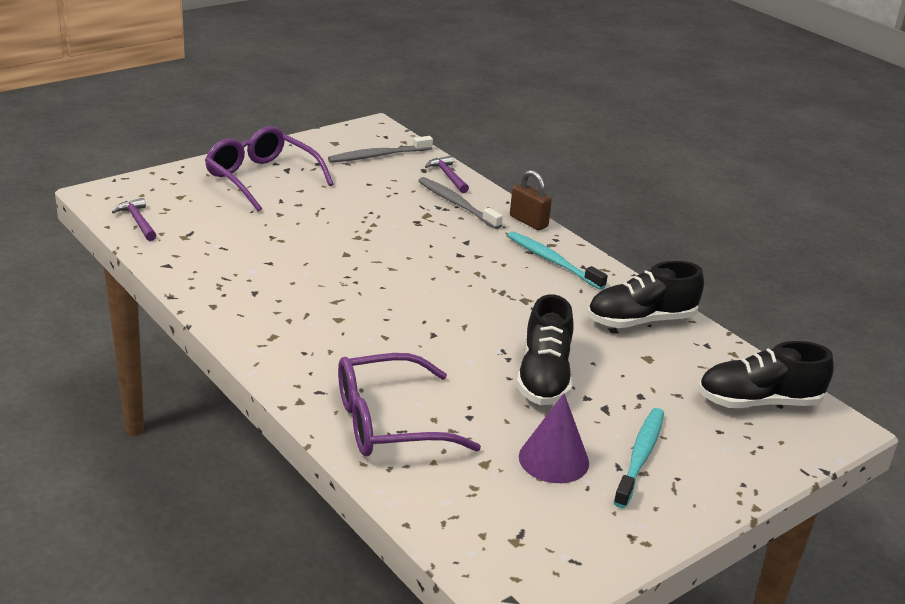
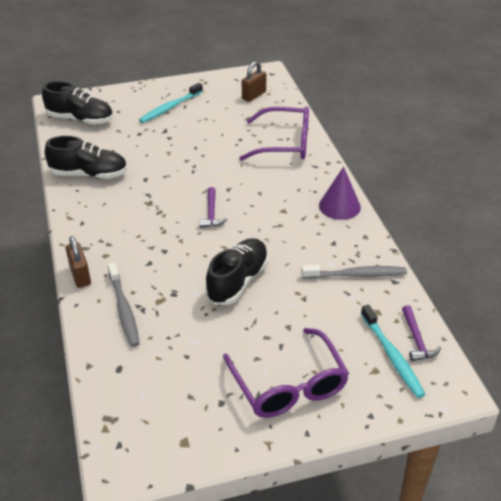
camera: 155 degrees left, 10 degrees up
(378, 156) = (150, 403): grey toothbrush -> grey toothbrush (356, 275)
(447, 176) = (102, 352): purple hammer -> purple hammer (211, 213)
(508, 521) = (254, 95): none -> brown padlock
(544, 377) = (183, 151): black shoe -> black shoe (238, 281)
(553, 261) = (100, 231): turquoise toothbrush -> turquoise toothbrush (392, 355)
(553, 459) = (213, 113): purple cone -> purple cone (339, 206)

